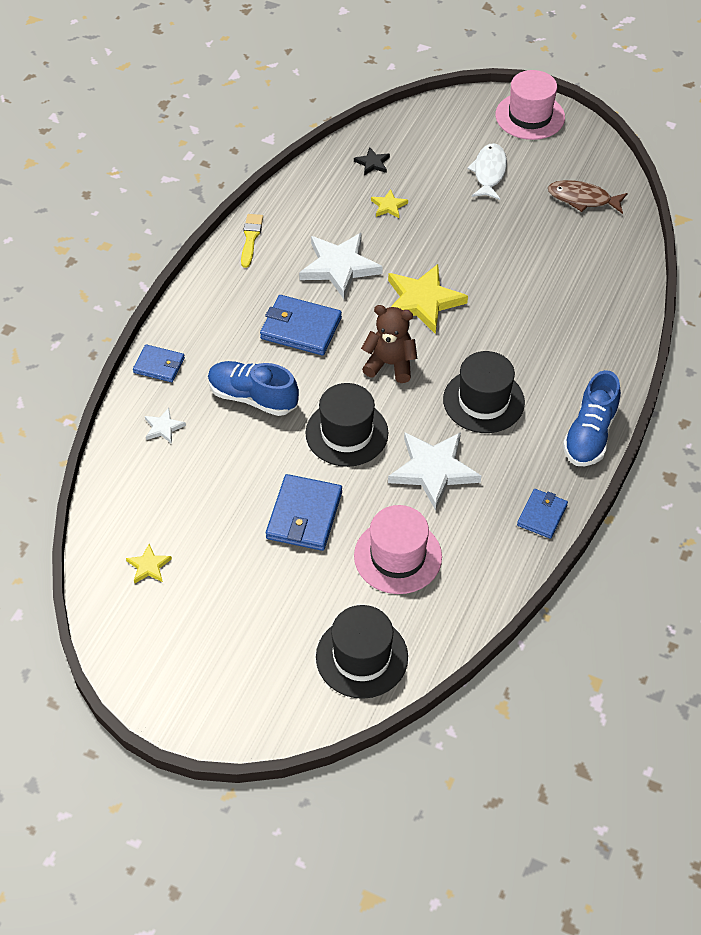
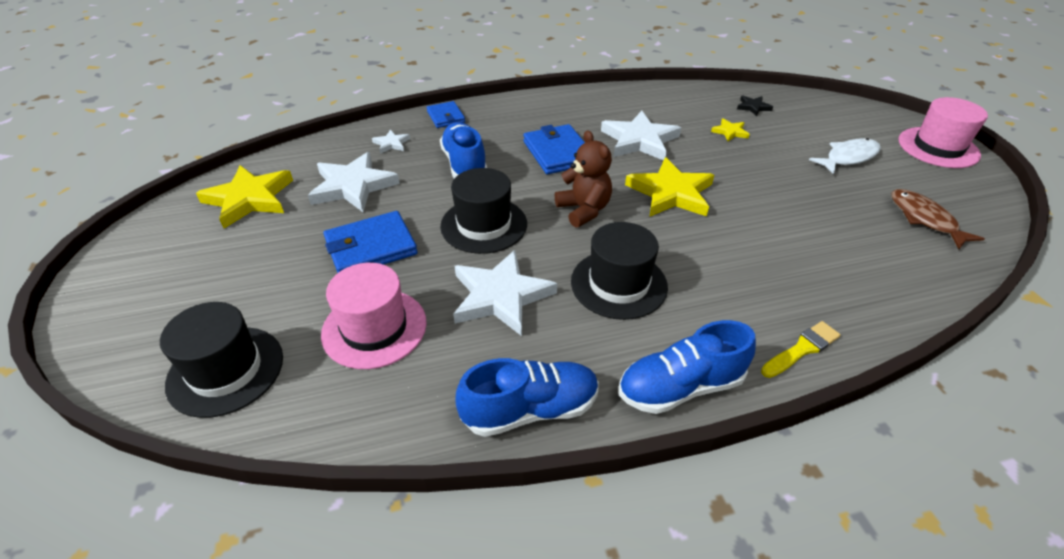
camera: 50 degrees right, 10 degrees down
(149, 566) = (249, 199): yellow star -> yellow star, size x2.13
(205, 487) = (353, 186): none -> white star
(251, 238) = (605, 97): yellow brush -> yellow brush (802, 349)
(542, 515) = (530, 410): blue wallet -> blue shoe

